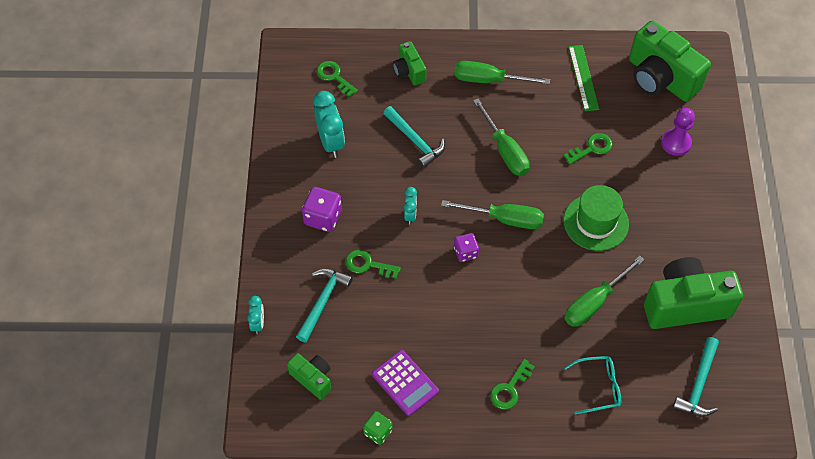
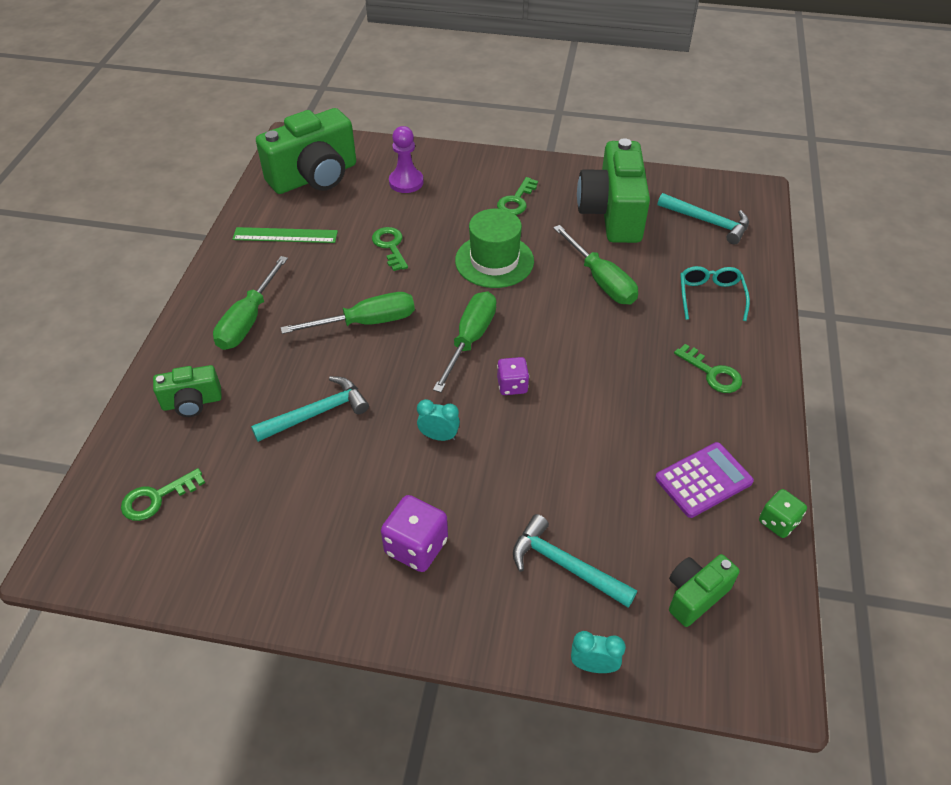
camera: 80 degrees left, 10 degrees down
(331, 142) = (280, 518): turquoise clock -> none
(368, 264) = (511, 498): green key -> green key (516, 201)

